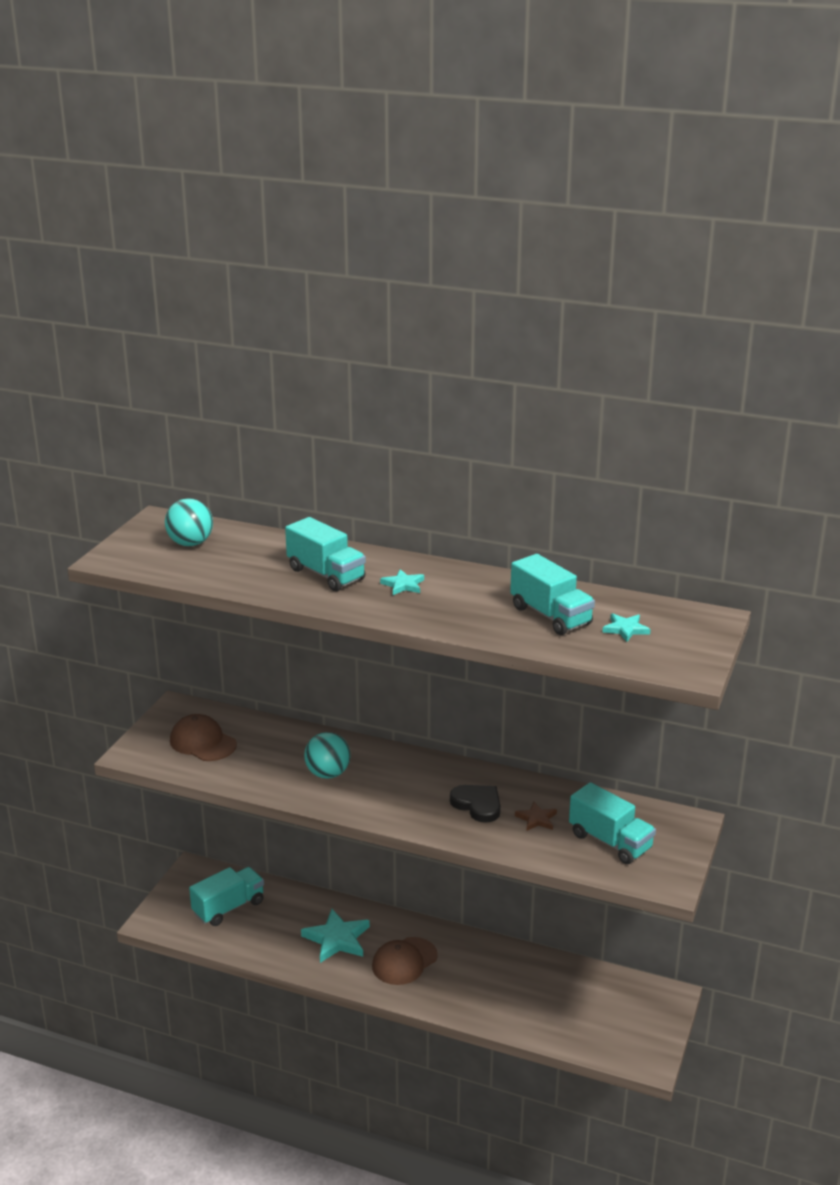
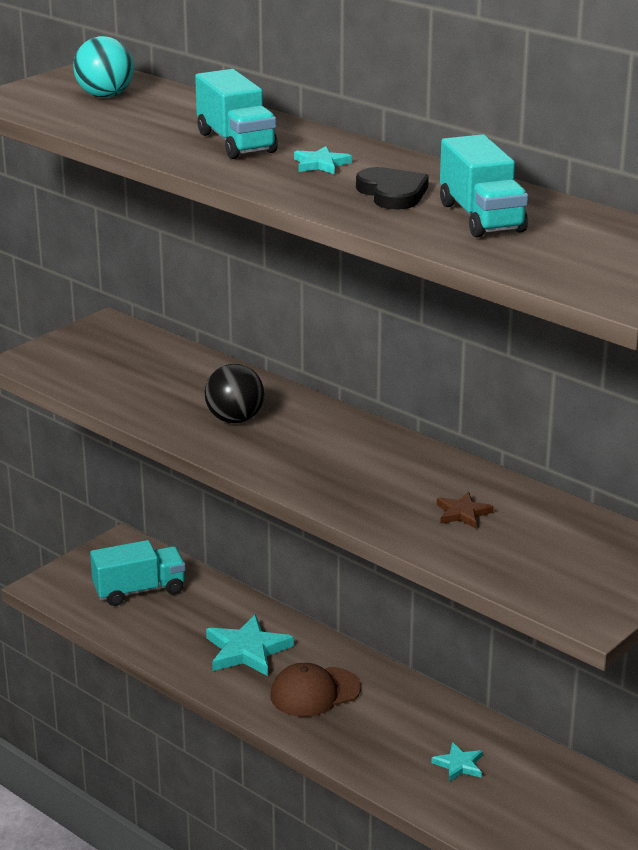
camera: 20 degrees right, 0 degrees up
(203, 742) = (111, 363): brown cap -> none
(328, 774) = (235, 419): turquoise ball -> black ball
(477, 805) = (397, 484): black heart -> black heart (392, 193)
(610, 841) = (543, 555): turquoise truck -> none
(625, 629) = (569, 244): turquoise star -> turquoise star (459, 765)

